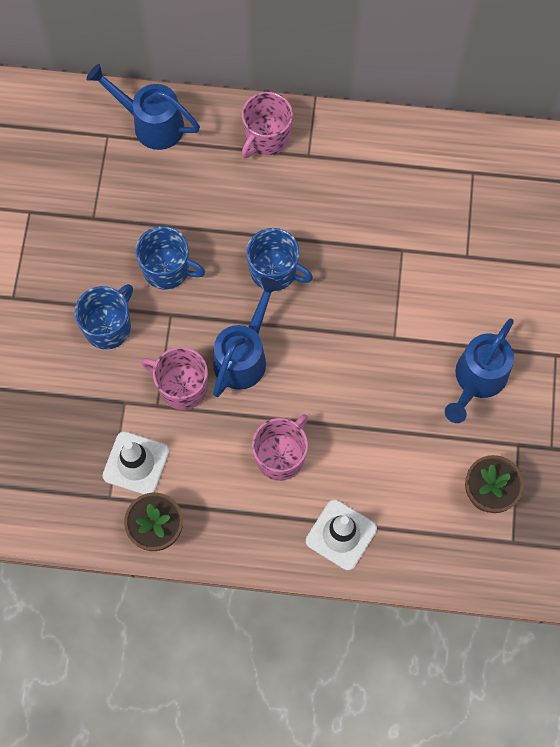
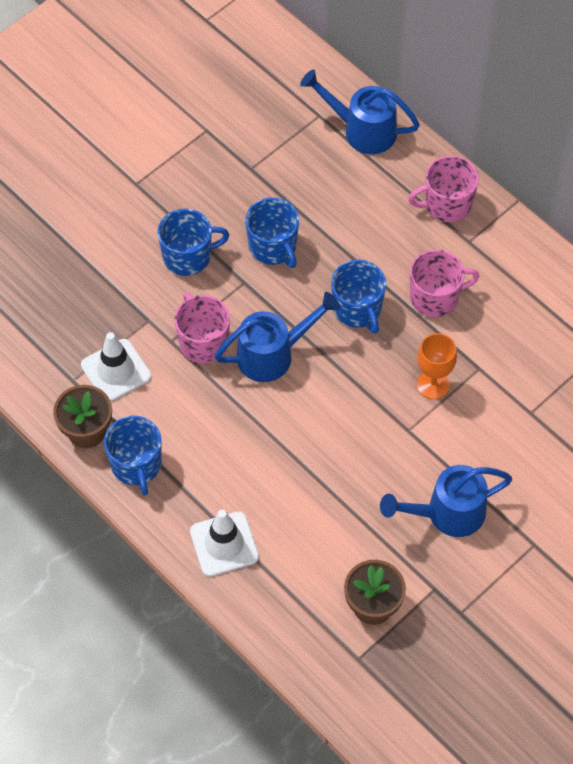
camera: 40 degrees right, 10 degrees down
(151, 124) = (362, 130): blue watering can -> blue watering can turned 45 degrees counterclockwise
(220, 526) = (136, 465): none -> blue mug
(281, 456) = (232, 449): pink mug -> pink mug (435, 297)
(380, 288) = (433, 384): none -> orange goblet

